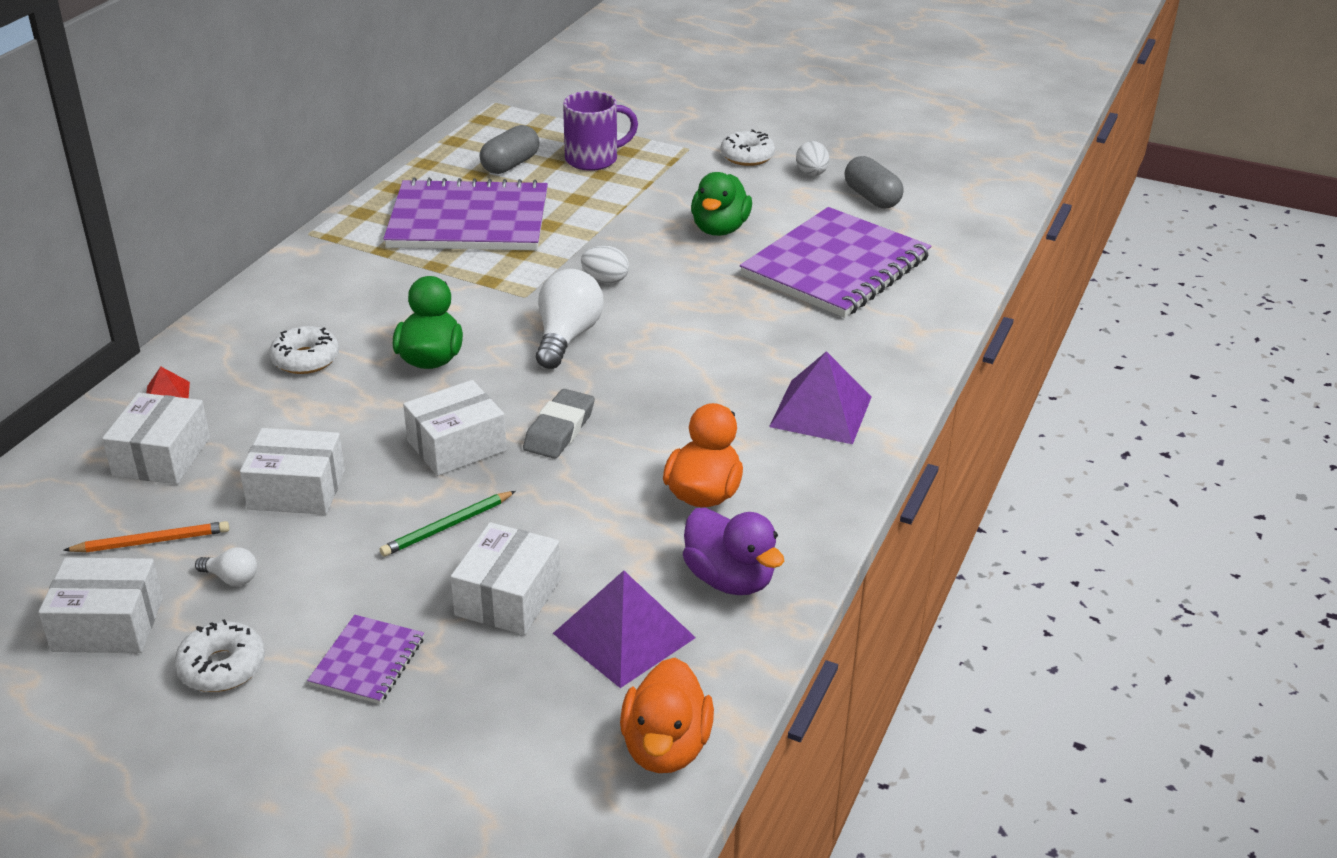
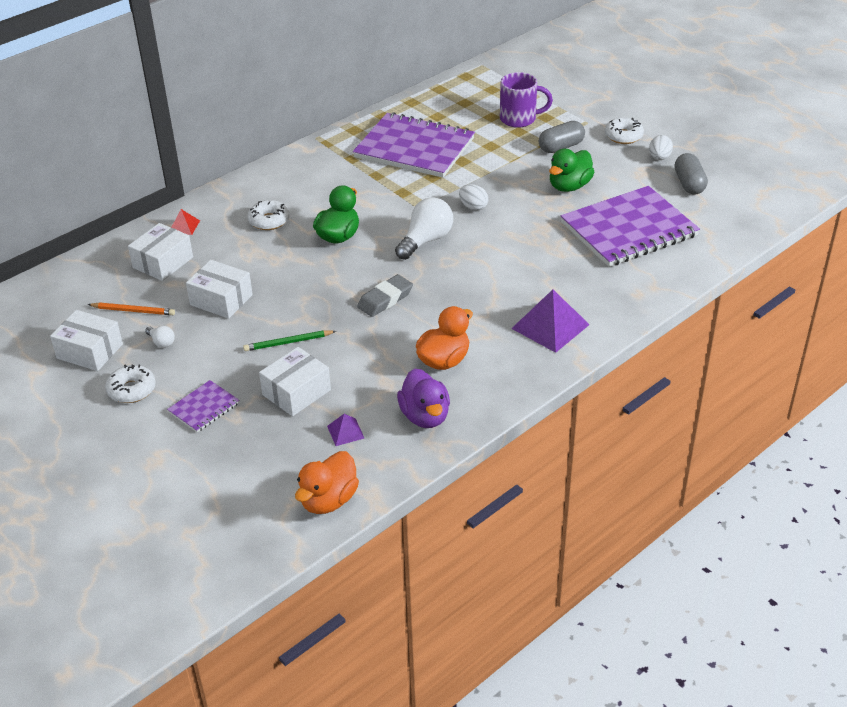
camera: 25 degrees right, 5 degrees up
(456, 446) = (321, 295): white box -> none
(510, 165) = (464, 113): grey capsule -> grey capsule (561, 147)
(624, 635) = (345, 432): purple pyramid -> purple pyramid, size x0.50

